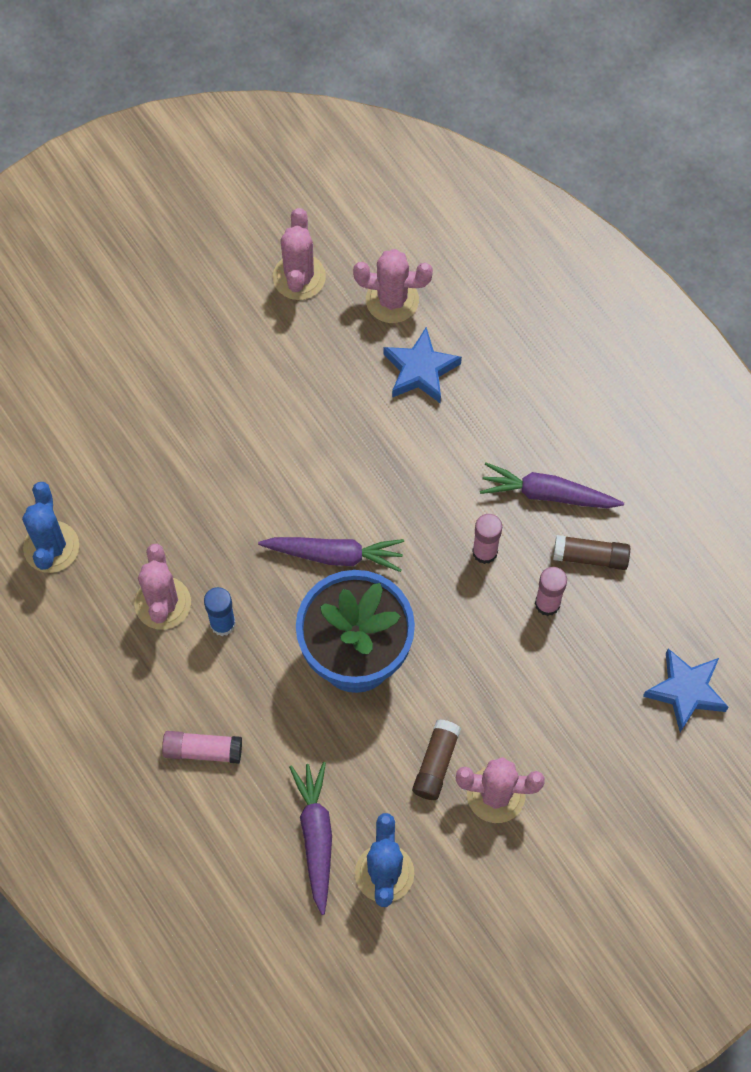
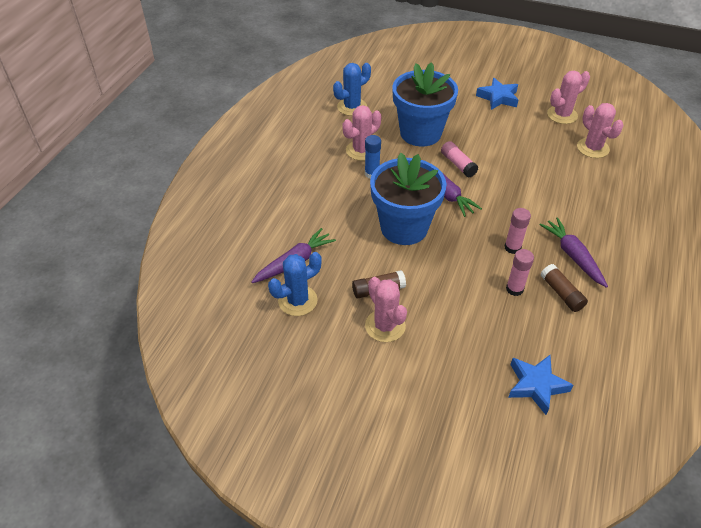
camera: 55 degrees right, 20 degrees down
(188, 495) = (420, 133): none -> blue flower pot
(203, 750) = (303, 198): pink glue stick -> pink glue stick (458, 164)
(420, 370) = (573, 175): blue star -> blue star (498, 98)

